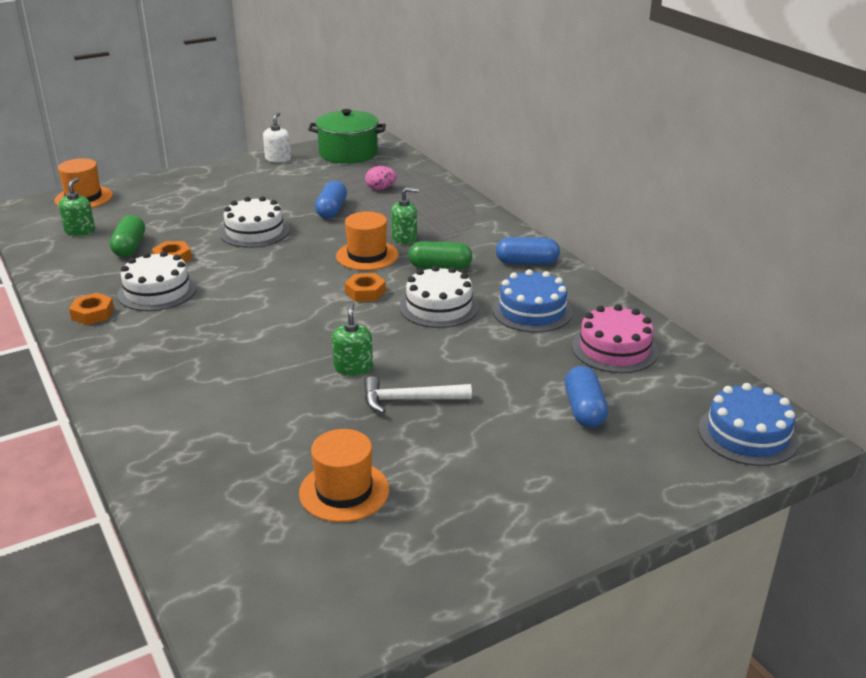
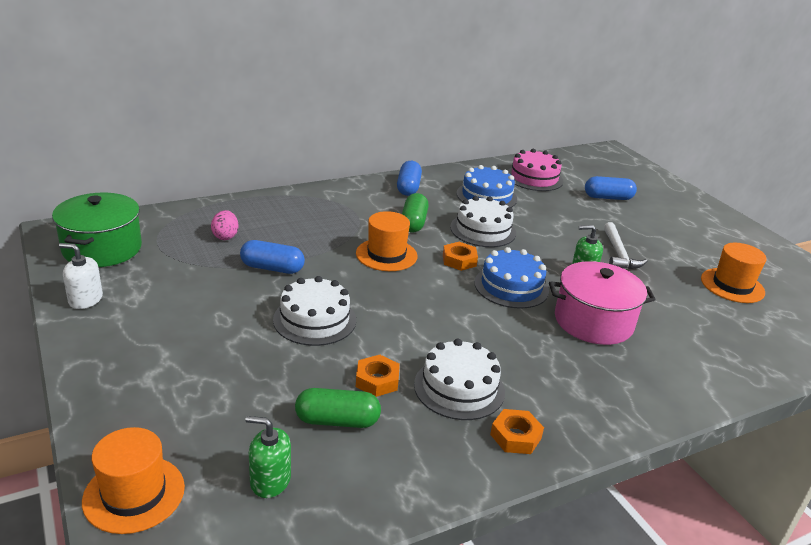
camera: 90 degrees left, 0 degrees up
(253, 366) = (593, 321): none -> pink pot
(404, 237) = (351, 233): green soap dispenser -> none
(747, 434) = (615, 161): blue cake -> blue cake (511, 286)

